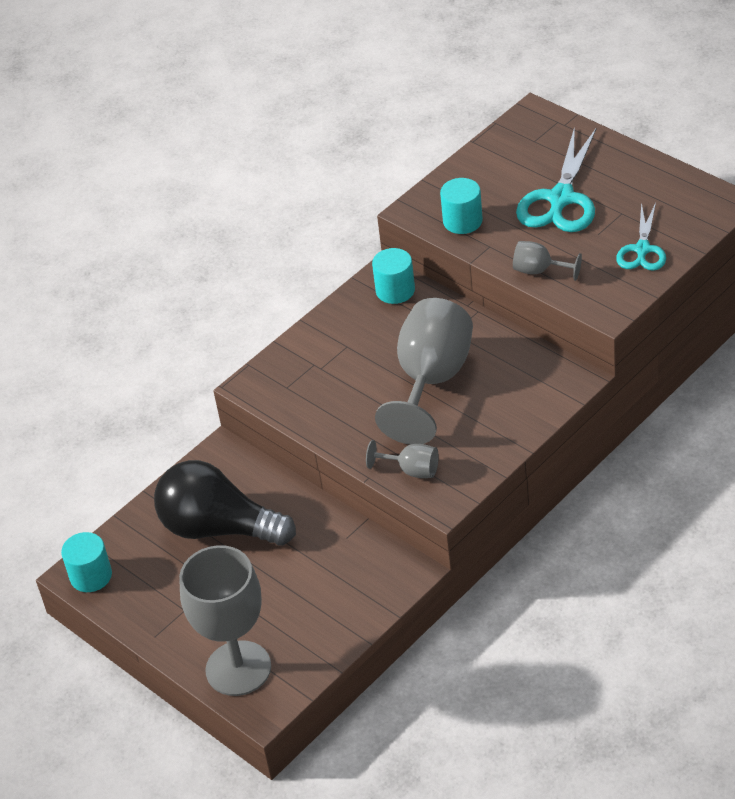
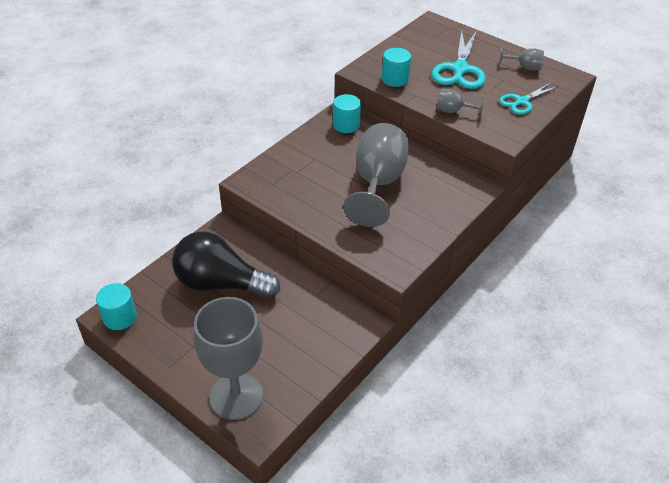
camera: 10 degrees left, 0 degrees up
(412, 470) = (370, 245): grey goblet -> grey goblet (524, 67)
(642, 250) = (522, 102): turquoise scissors -> turquoise scissors turned 45 degrees clockwise

